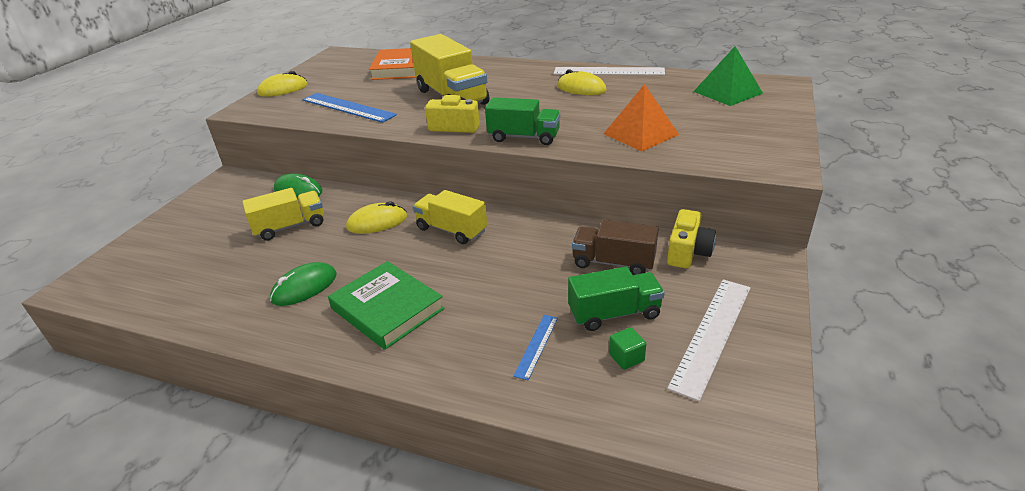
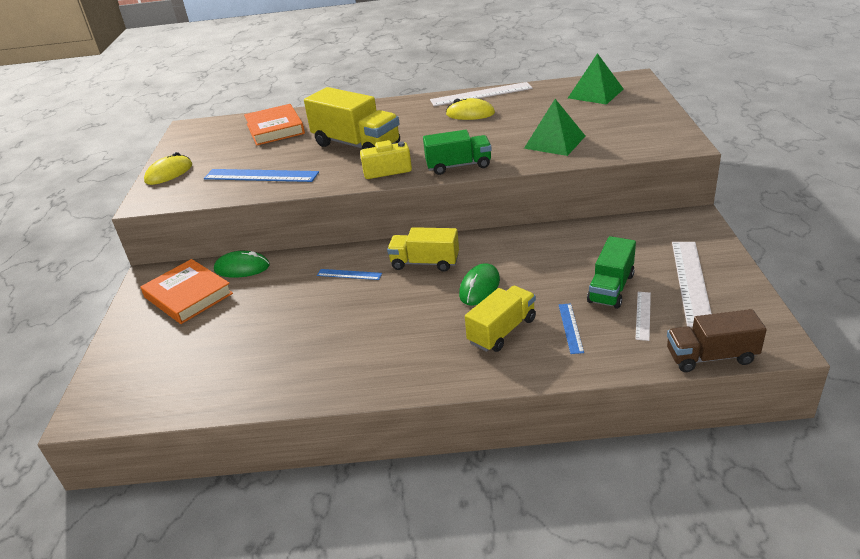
camera: 20 degrees left, 0 degrees up
(237, 204) = (188, 295): none -> orange book
(290, 227) = (265, 300): yellow truck -> yellow truck (502, 331)
(304, 287) = (331, 344): green mouse -> green mouse (479, 287)
(377, 222) = (349, 274): yellow mouse -> blue ruler
(387, 309) = (424, 338): green book -> none
(613, 262) = (581, 252): brown truck -> brown truck (711, 357)
(614, 314) = (611, 288): green truck -> green truck turned 150 degrees clockwise
(626, 357) = (643, 315): green cube -> white ruler
(640, 134) = (554, 142): orange pyramid -> green pyramid
(688, 252) = (632, 229): yellow camera -> none

